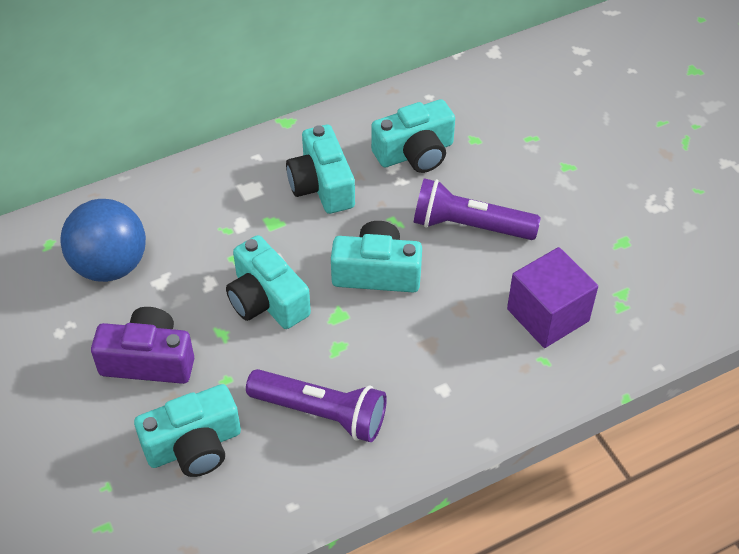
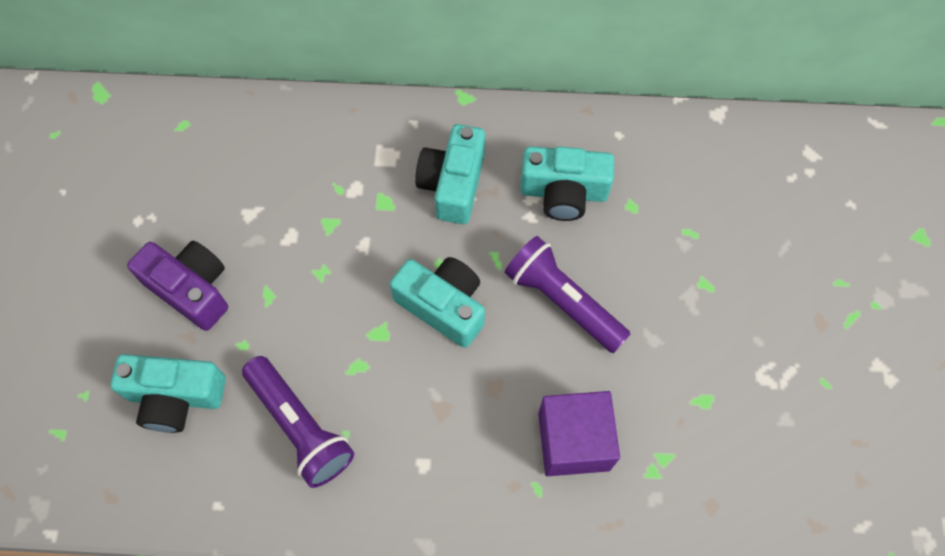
camera: 30 degrees right, 15 degrees up
(110, 265) = (218, 174): blue ball -> none
(267, 300) = (327, 282): turquoise camera -> none

